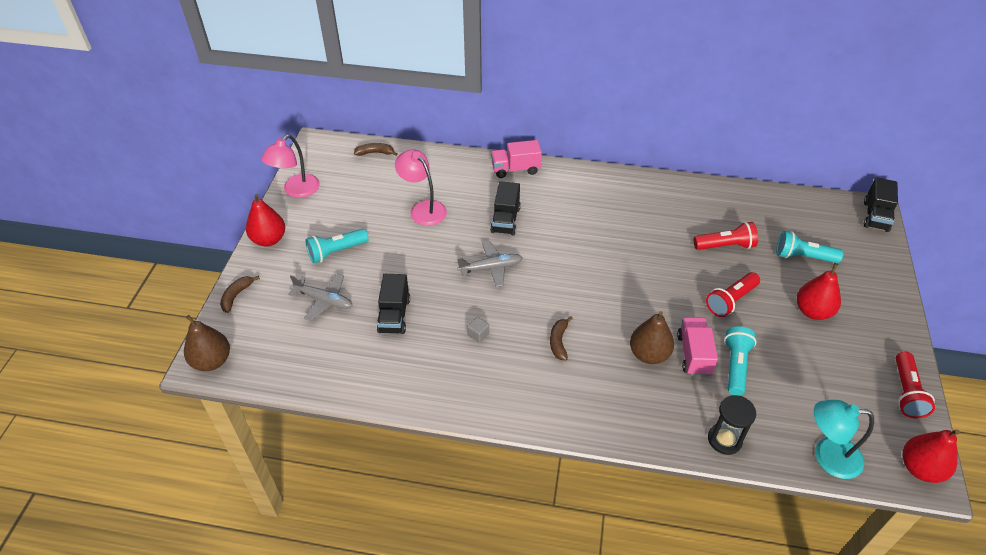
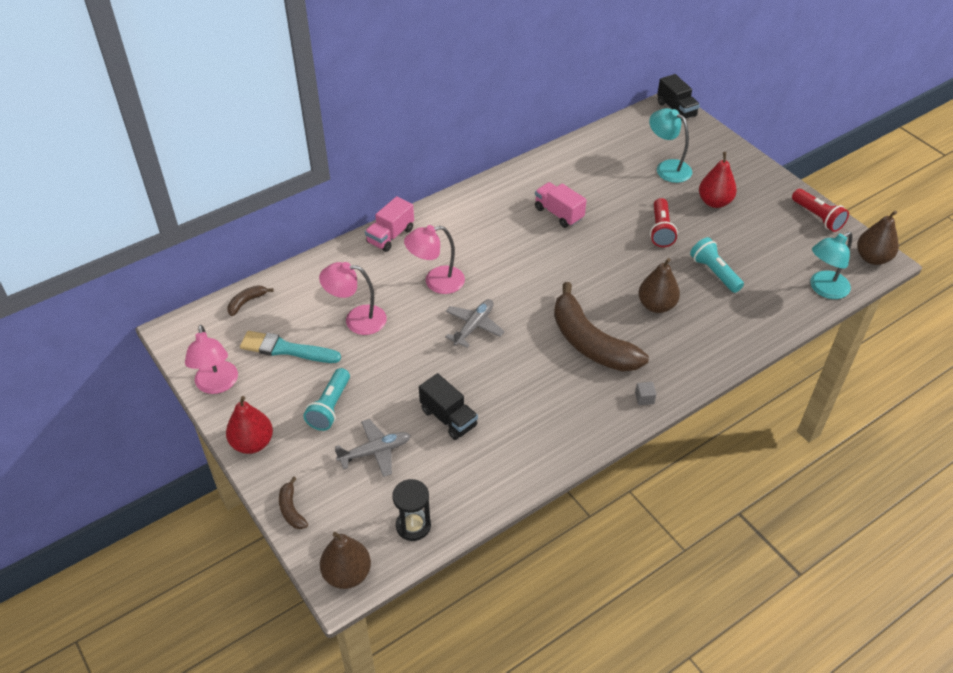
camera: 45 degrees left, 0 degrees up
(359, 197) = (286, 349): none -> turquoise brush
(478, 334) = (529, 382): grey cube -> grey cube (644, 398)
(505, 220) = (436, 282): black truck -> pink lamp
(559, 341) = (590, 342): brown banana -> brown banana, size x2.41
(693, 354) = (682, 284): pink truck -> pink truck (558, 213)
(724, 440) = (763, 325): black hourglass -> black hourglass (413, 526)
(725, 246) = (612, 193): red flashlight -> none
(803, 257) = (667, 168): turquoise flashlight -> turquoise lamp
(920, 468) = (872, 258): red pear -> brown pear

